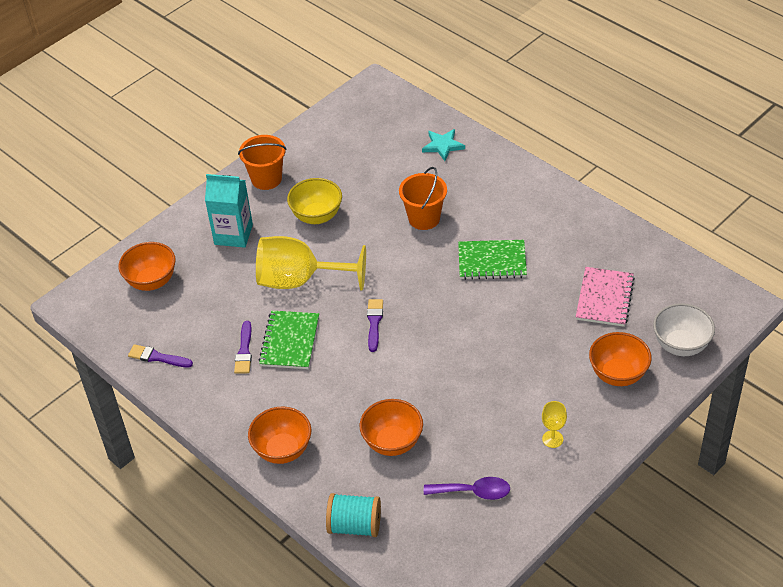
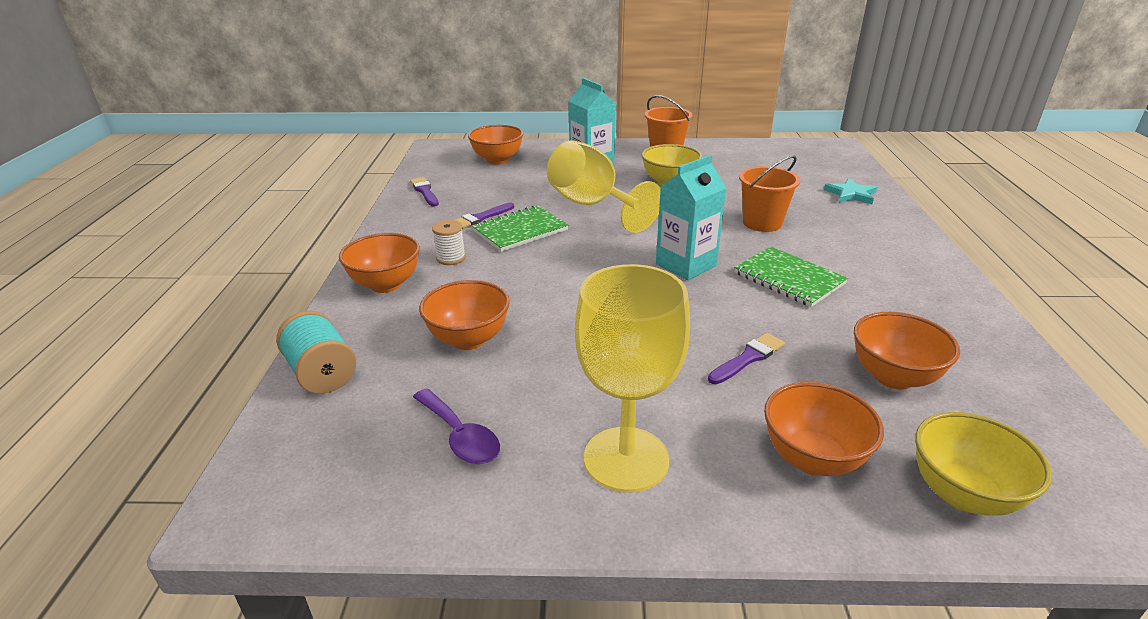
camera: 45 degrees right, 15 degrees down
(285, 399) = (451, 258): none -> white spool
(374, 323) = (605, 257): purple brush -> purple brush (748, 358)
(427, 293) = (686, 265): none -> turquoise carton
(552, 439) = (626, 459): yellow goblet -> yellow goblet, size x2.36
(604, 298) = (893, 377): pink notebook -> orange bowl
(680, 345) = (962, 494): white bowl -> yellow bowl

